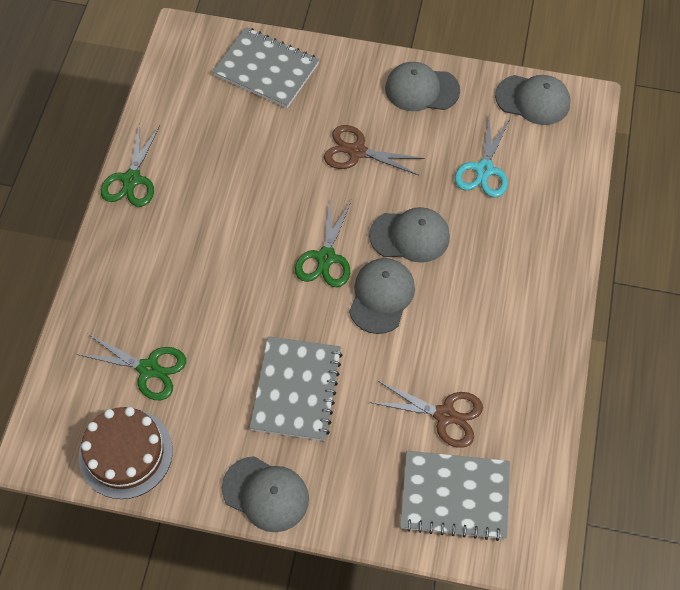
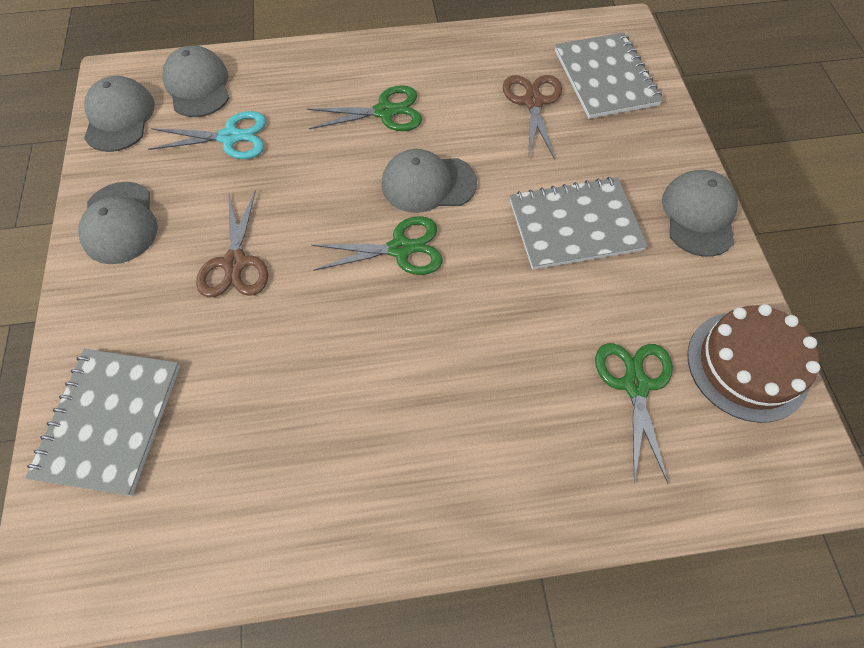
camera: 110 degrees left, 0 degrees up
(132, 179) = (364, 540): green scissors -> green scissors (385, 112)
(410, 236) = (341, 179): grey cap -> grey cap (198, 86)

